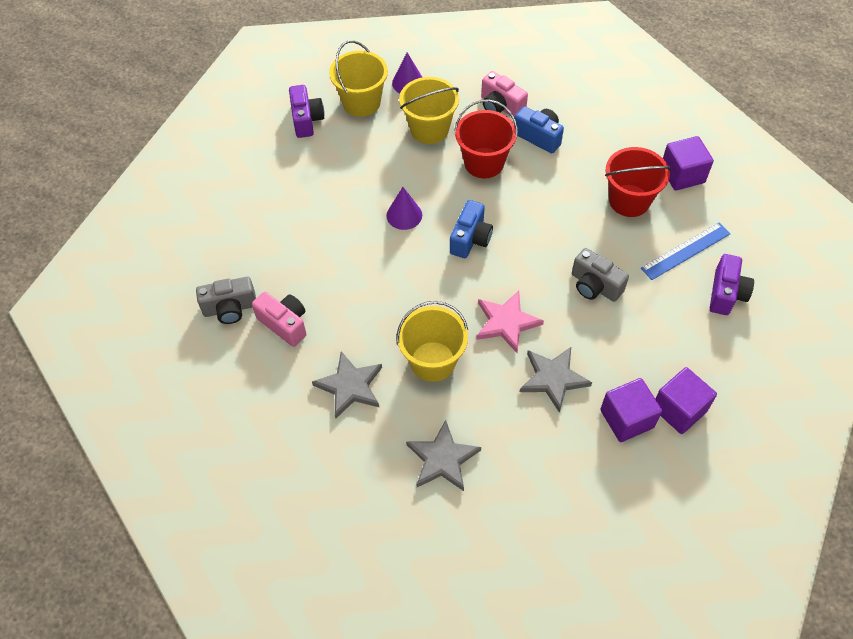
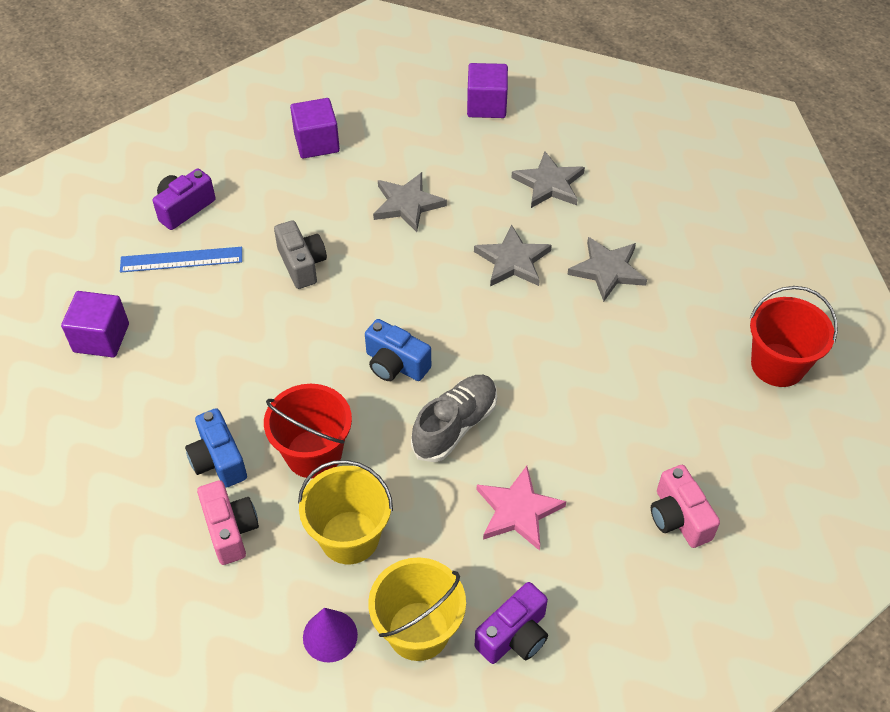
camera: 155 degrees left, 5 degrees down
(230, 308) = (711, 397): grey camera -> none
(284, 324) = (653, 356): pink camera -> pink camera (678, 518)
(306, 120) = (514, 636): purple camera -> purple camera turned 150 degrees counterclockwise
(404, 215) = (455, 426): purple cone -> grey shoe
(433, 361) = (513, 260): yellow bucket -> grey star
(470, 239) = (395, 364): blue camera -> blue camera turned 105 degrees counterclockwise
(506, 323) = (417, 266): pink star -> pink star (518, 510)
(627, 419) = (367, 153): purple cube -> purple cube (486, 105)
(629, 200) = (187, 334): red bucket -> red bucket (777, 365)

